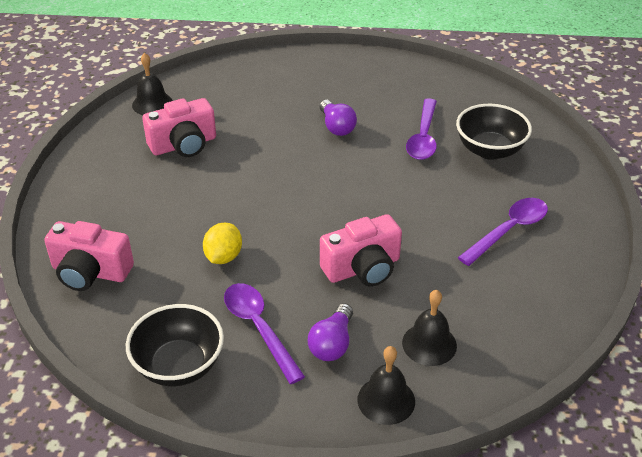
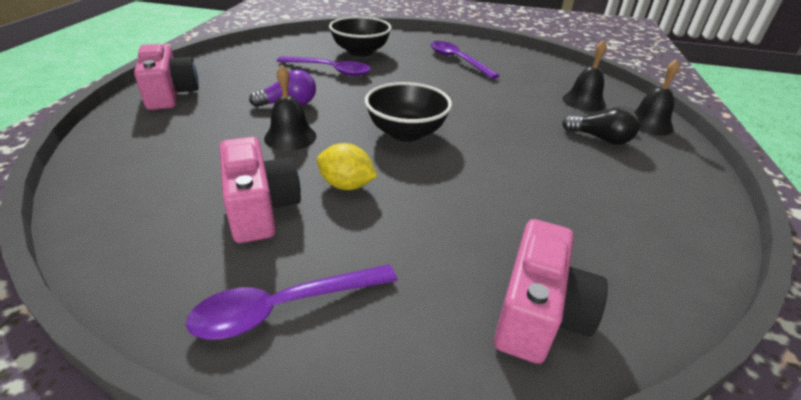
camera: 85 degrees left, 5 degrees down
(152, 104) = (122, 237): black bell -> black bell (290, 137)
(179, 365) = (672, 228): black bowl -> black bowl (406, 133)
(223, 257) = (495, 188): yellow lemon -> yellow lemon (346, 185)
(259, 328) = (596, 173): purple spoon -> purple spoon (284, 308)
(332, 343) = (600, 138): purple light bulb -> black light bulb
(363, 268) = (504, 115): pink camera -> pink camera (170, 94)

